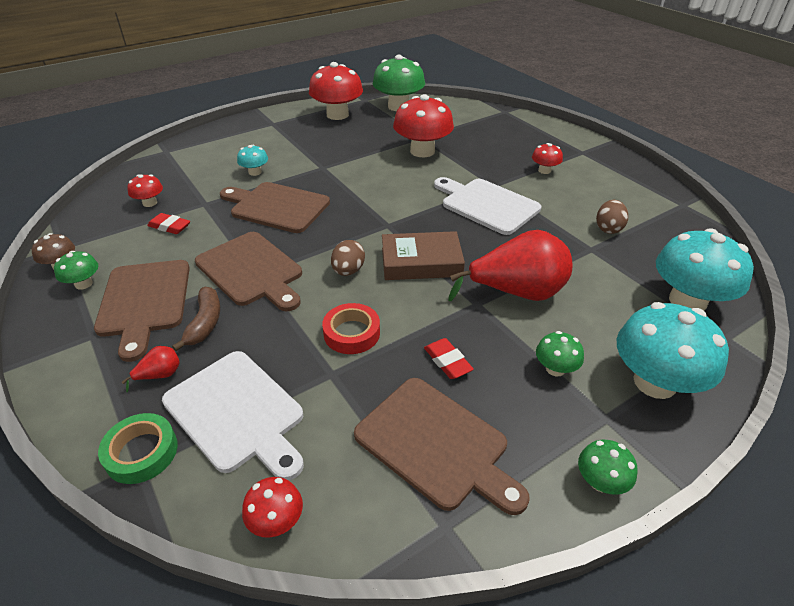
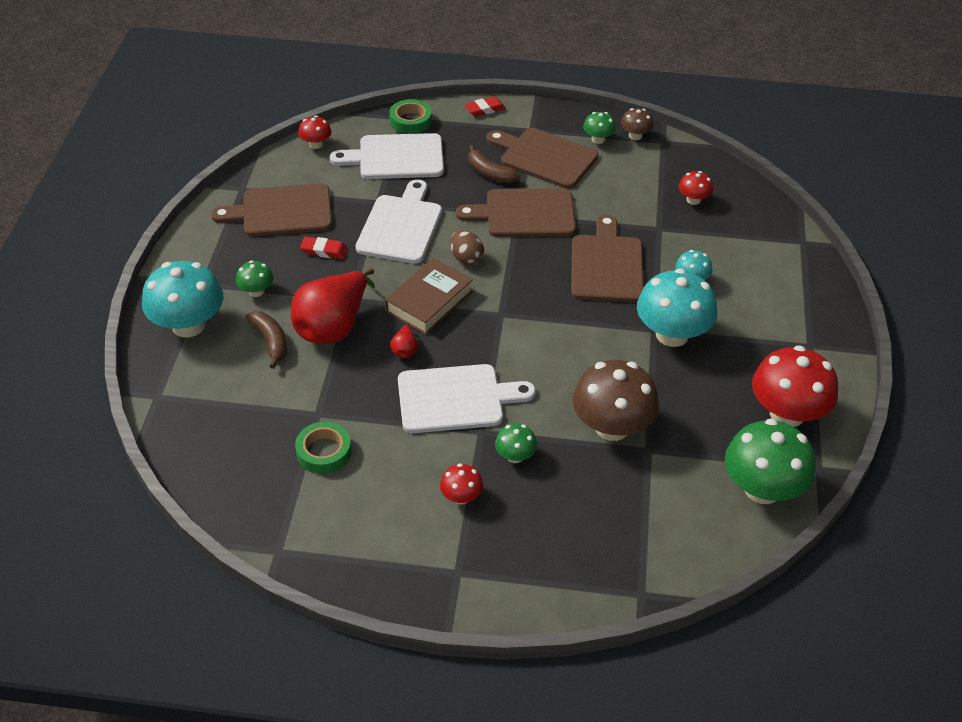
camera: 130 degrees right, 5 degrees up
(160, 375) = (461, 142): red pear -> red pear (405, 350)
(170, 227) = (638, 197): red eraser -> red eraser (485, 109)
(277, 207) = (606, 265): brown cutting board -> brown cutting board turned 60 degrees counterclockwise
(351, 333) = (401, 226): red tape -> white cutting board
(422, 151) = (612, 427): red mushroom -> brown mushroom
(583, 315) = (270, 342): none -> brown banana
(600, 481) = (184, 251): green mushroom -> green mushroom (515, 456)
(608, 228) = (324, 452): brown egg -> green tape
(687, 301) = (203, 412): turquoise mushroom -> turquoise mushroom (672, 334)

